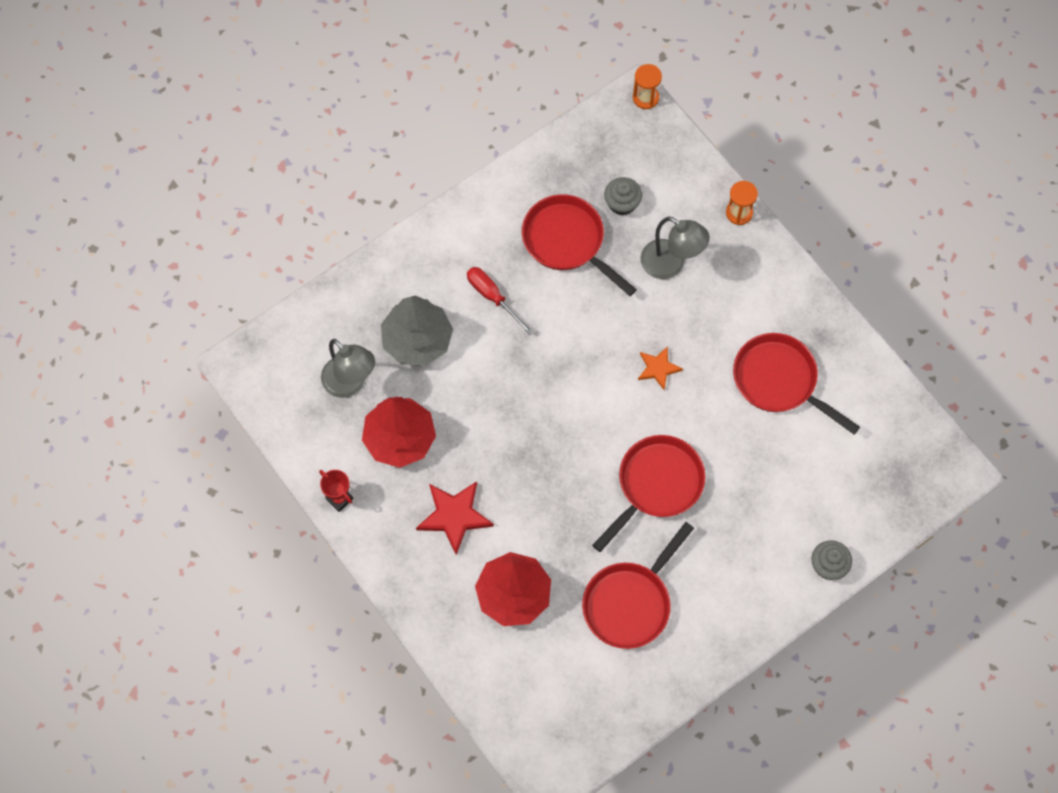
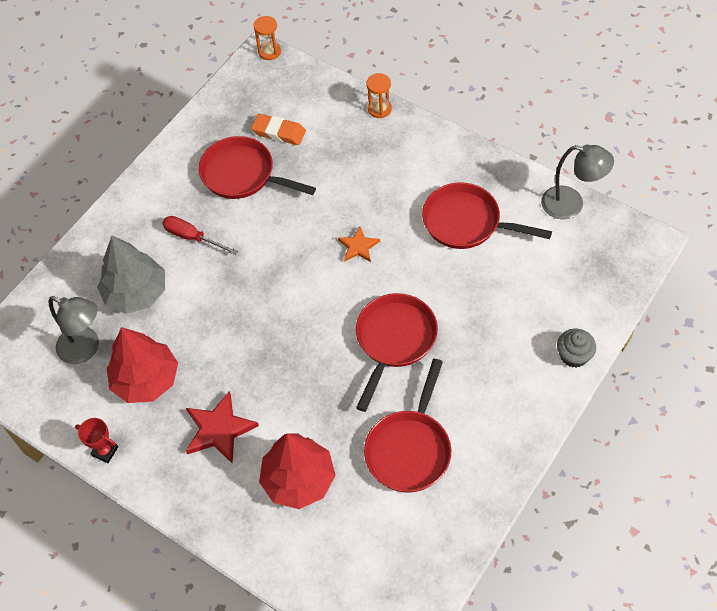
camera: 15 degrees left, 10 degrees down
(622, 203) = (279, 132): grey cupcake -> orange eraser
(671, 265) = (338, 164): grey lamp -> grey lamp (571, 205)

